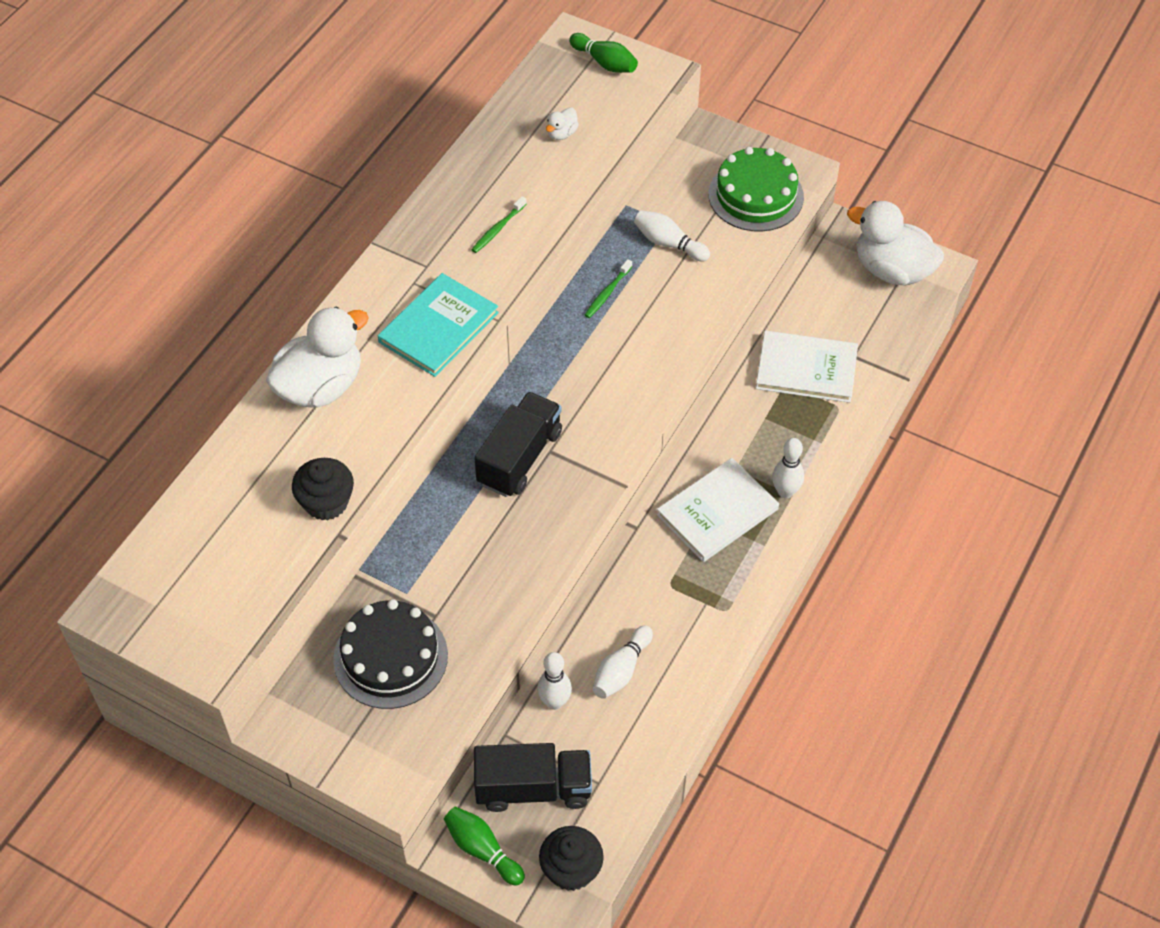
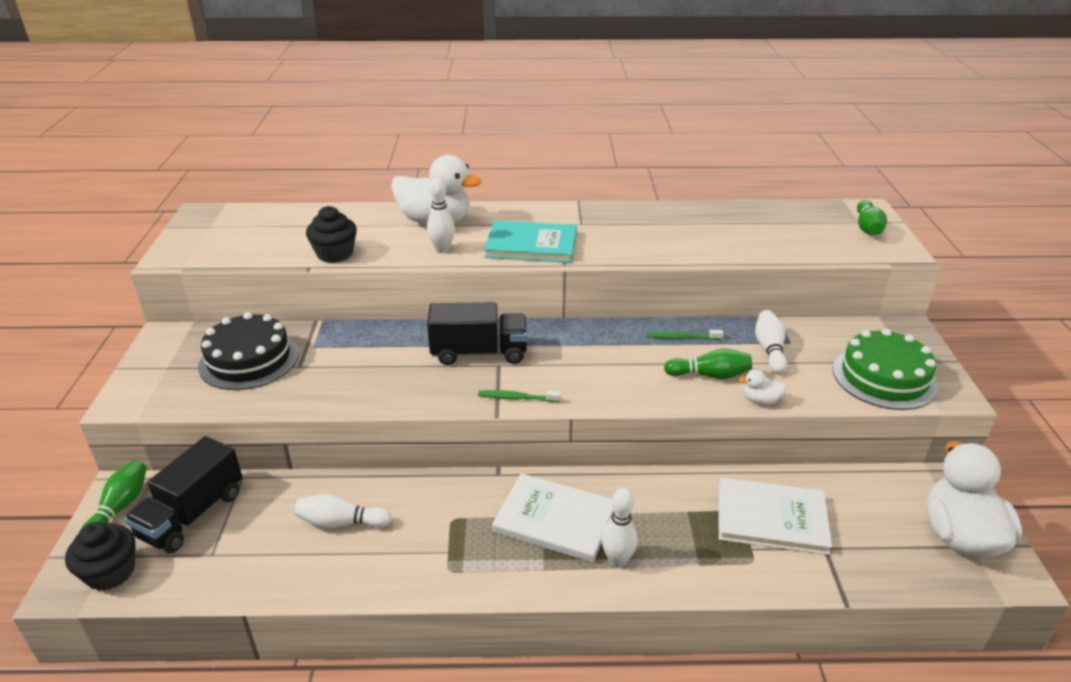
camera: 60 degrees right, 20 degrees down
(498, 229) = (649, 238): green toothbrush -> green toothbrush (517, 398)
(533, 788) = (192, 515): black truck -> black truck turned 60 degrees clockwise
(554, 702) = (287, 493): white bowling pin -> white bowling pin (442, 249)
(561, 133) = (773, 233): white duck -> white duck (760, 400)
(673, 306) = (710, 375): none -> green bowling pin
(806, 369) = (771, 518): white book -> white book turned 60 degrees counterclockwise

